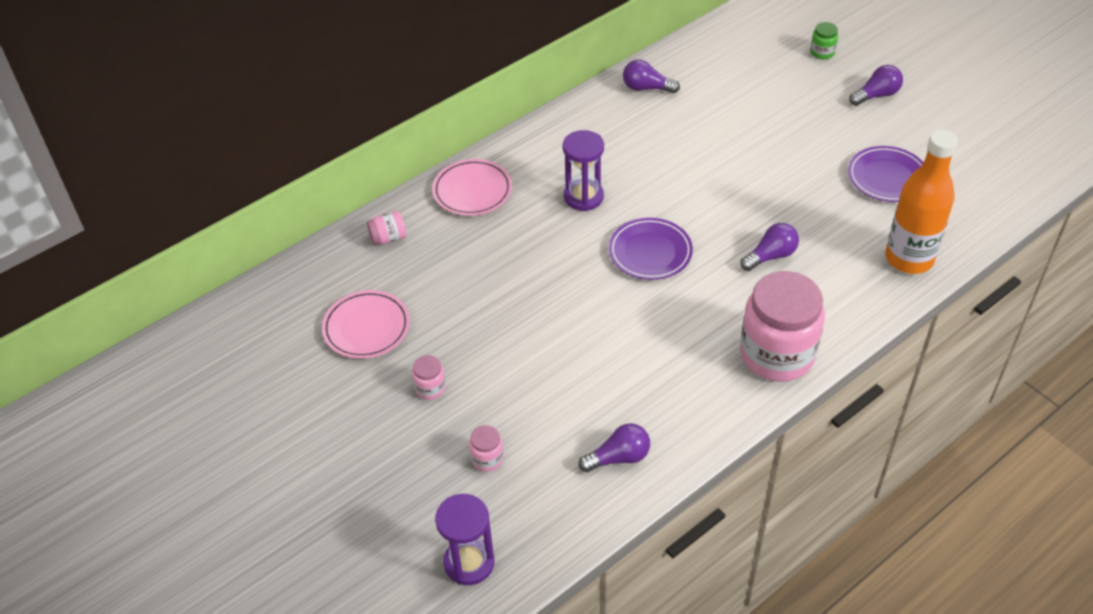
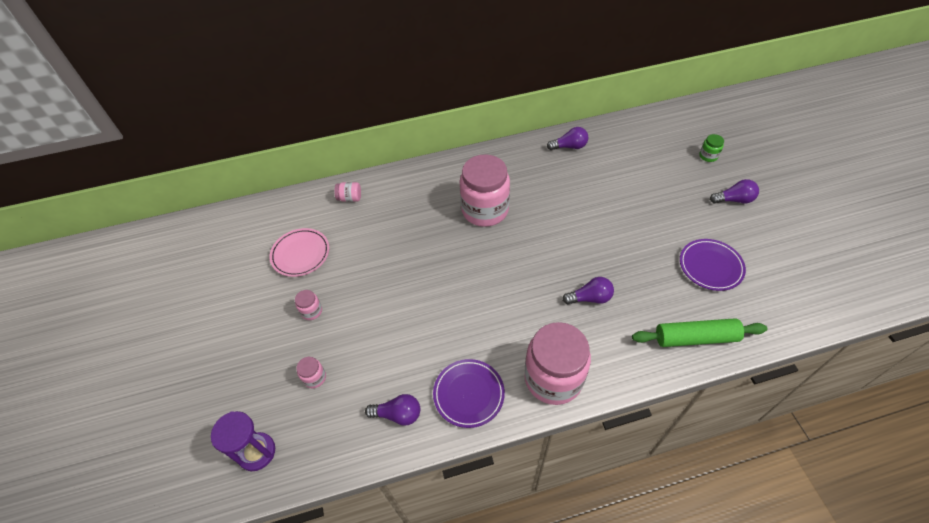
camera: 25 degrees right, 5 degrees up
(472, 191) = (418, 183): pink plate -> none
(583, 197) = (485, 210): purple hourglass -> pink jar
(646, 88) = (569, 146): purple light bulb -> purple light bulb turned 135 degrees clockwise
(650, 252) = (506, 265): purple plate -> purple plate (469, 394)
(909, 258) = (695, 338): orange bottle -> green rolling pin

